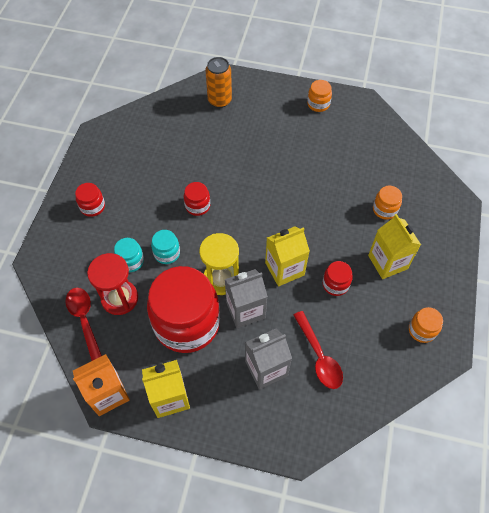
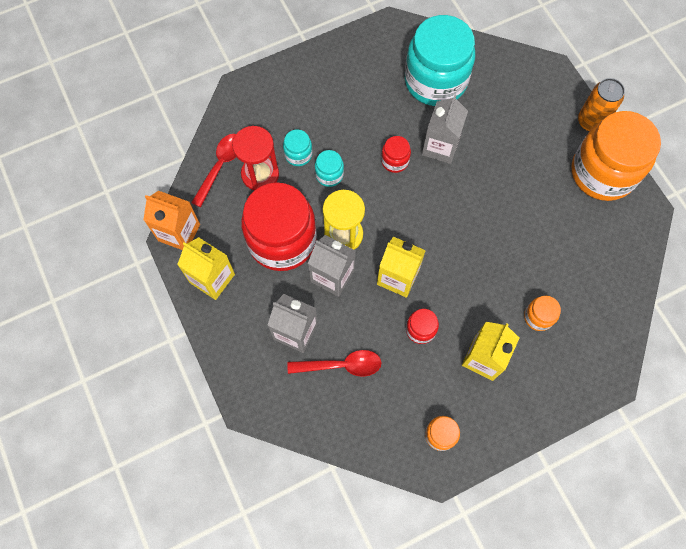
camera: 50 degrees right, 10 degrees up
(92, 207) = (320, 85): red jar -> none
(164, 139) = (435, 81): none -> turquoise jar
(214, 172) = (440, 146): none -> grey carton
(219, 100) = (521, 89): orange can -> orange can (590, 122)
(318, 104) = (602, 173): orange jar -> orange jar, size x2.36
(319, 356) = (341, 365): red spoon -> red spoon turned 120 degrees counterclockwise

